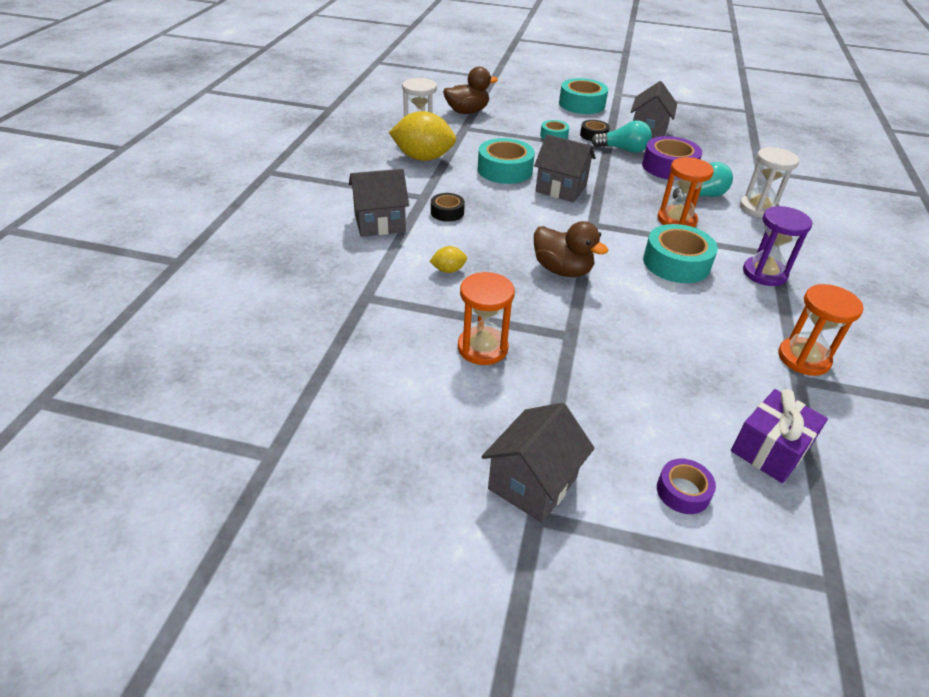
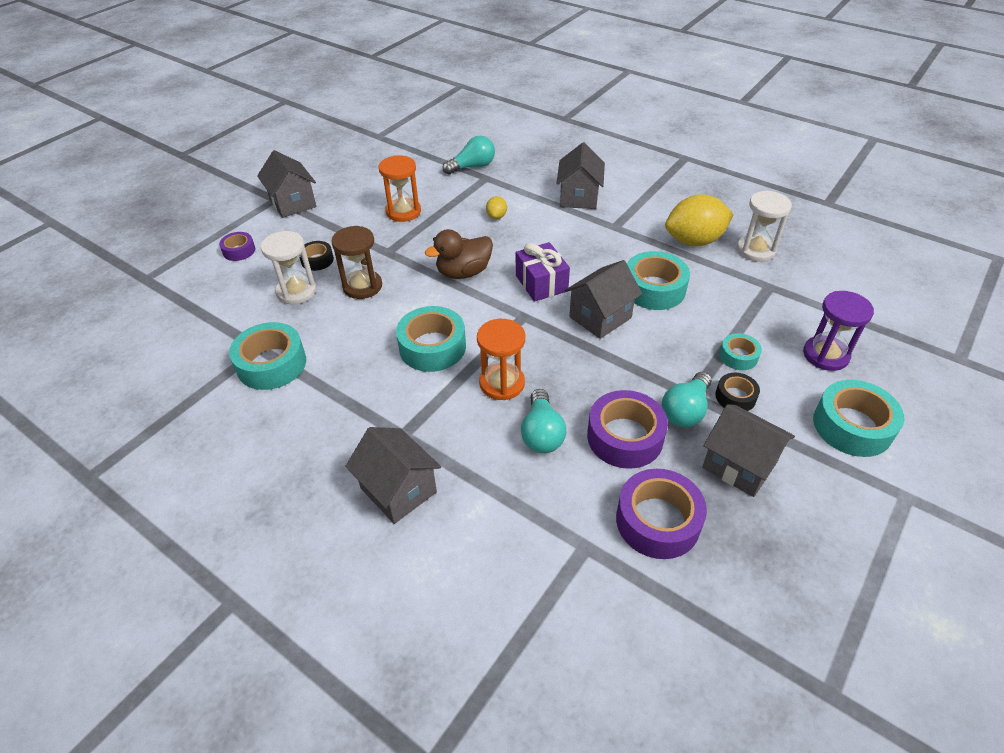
camera: 115 degrees right, 5 degrees up
(342, 315) = (472, 167): none -> turquoise light bulb
(423, 158) = (694, 241): yellow lemon -> yellow lemon turned 45 degrees clockwise
(447, 212) = (582, 233): black tape -> black tape (317, 260)
(467, 112) = (819, 299): brown duck -> none
(642, 335) = (362, 286): none -> brown hourglass
(716, 152) = (657, 521): none -> purple tape
(758, 208) = (492, 477): white hourglass -> white hourglass (296, 291)
(764, 273) = (379, 405): purple hourglass -> purple hourglass (825, 355)
(770, 449) = (227, 299): purple gift -> purple gift (541, 283)
(803, 358) = (271, 364): orange hourglass -> turquoise tape
(816, 242) = (398, 490): none -> grey house

